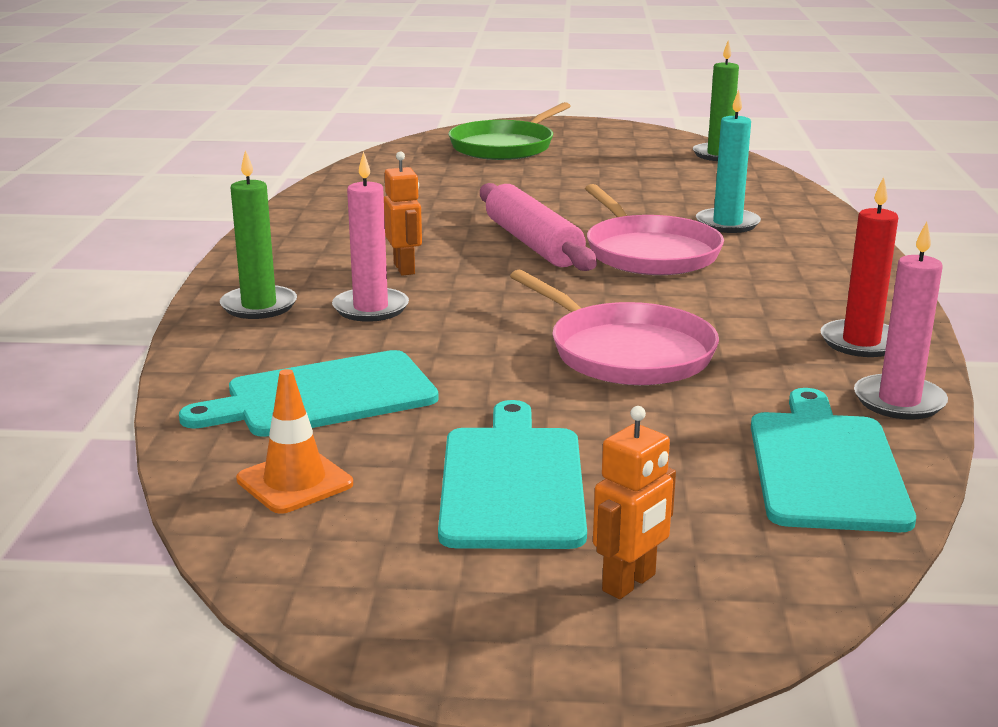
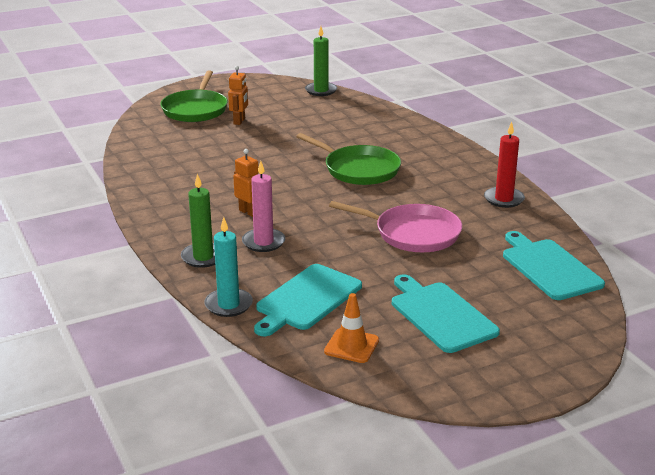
camera: 30 degrees left, 5 degrees up
(533, 243) = (295, 178): pink rolling pin -> none
(629, 583) = (532, 343): orange robot -> orange robot (239, 121)
(649, 252) = (358, 169): pink pan -> green pan
(727, 224) = (375, 140): turquoise candle -> turquoise candle (228, 305)
(899, 401) = (546, 227): pink candle -> none

